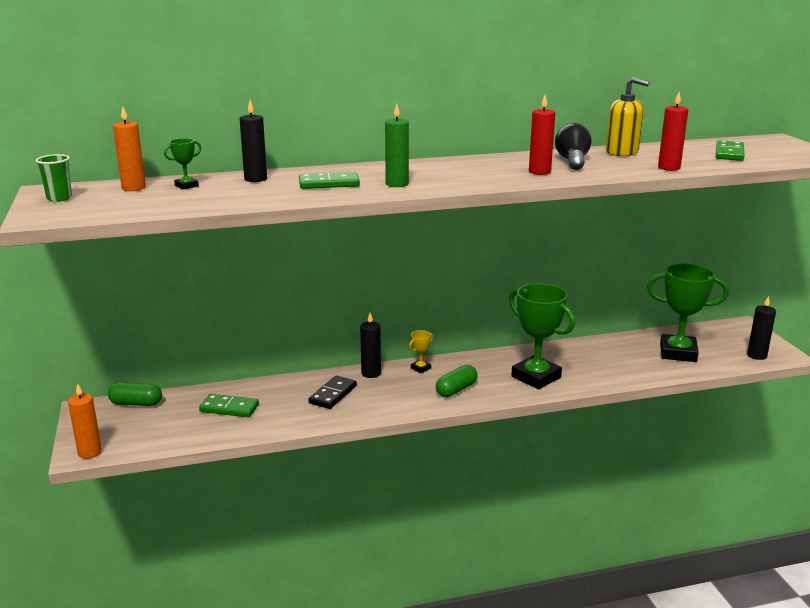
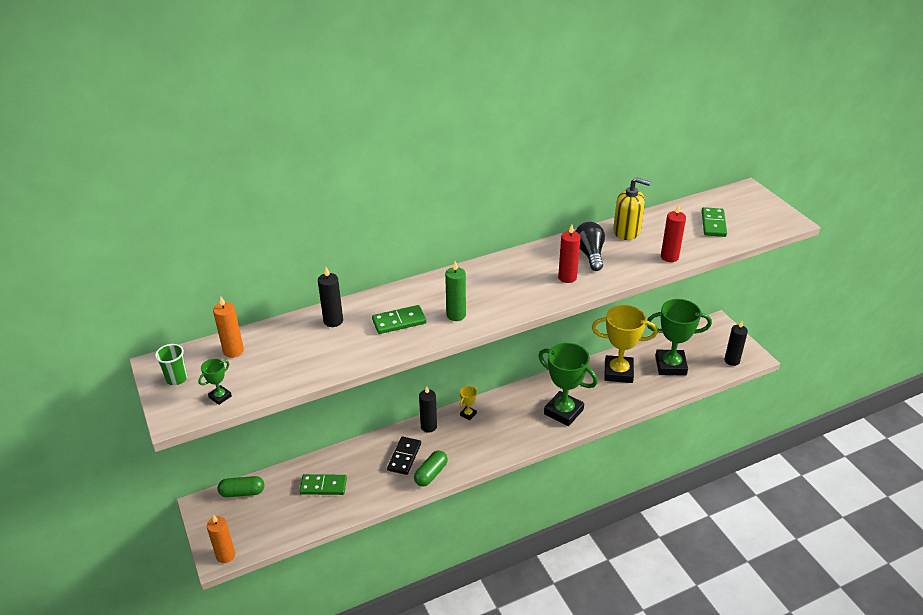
camera: 10 degrees left, 15 degrees up
(186, 186) = (278, 341): green trophy -> green trophy (220, 397)
(456, 389) = (503, 436): green capsule -> green capsule (431, 474)
(611, 352) = (618, 372): none -> yellow trophy

